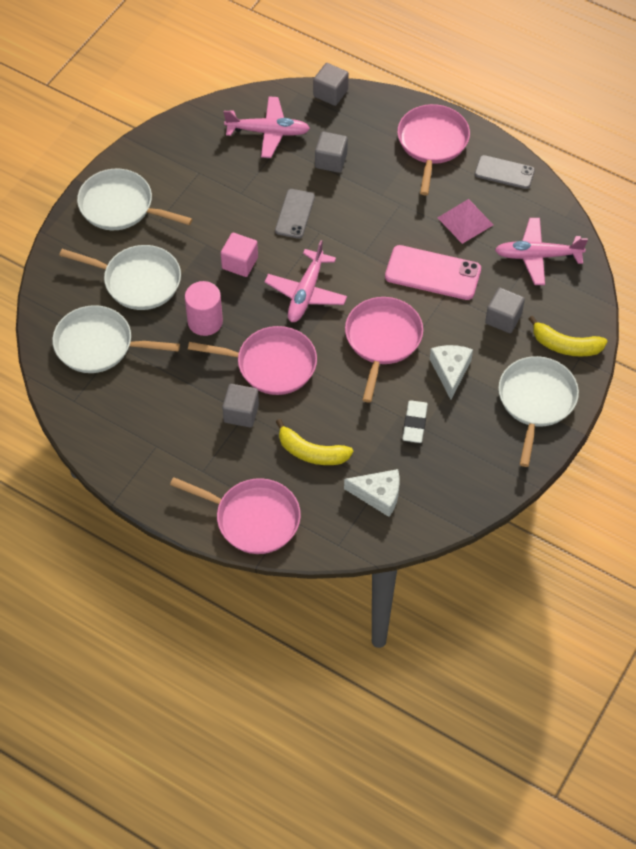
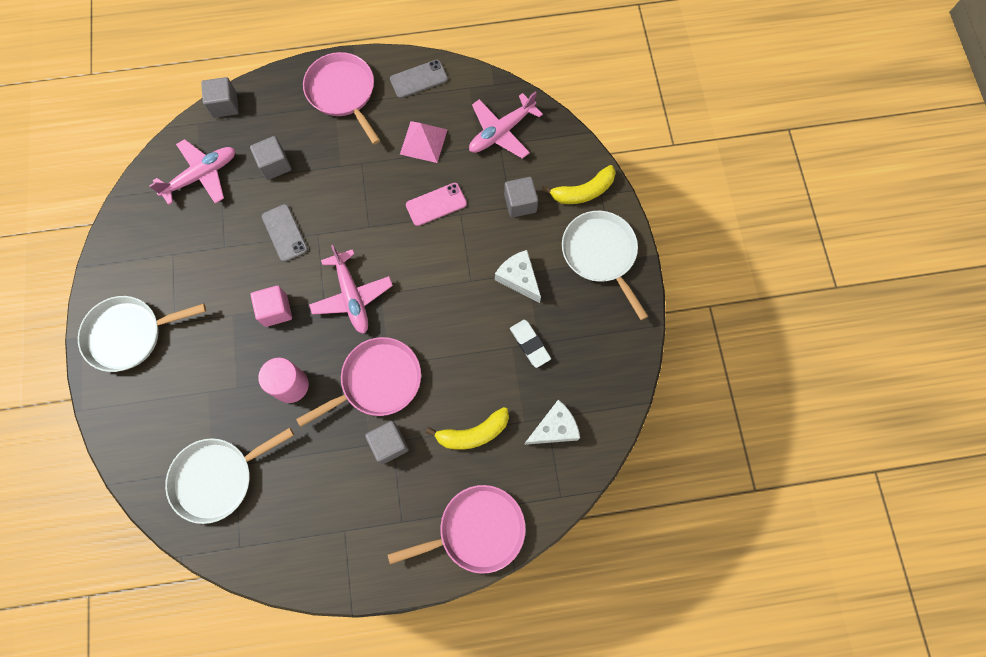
camera: 40 degrees left, 15 degrees up
(138, 281) = (203, 392): white pan -> none
(382, 340) = (445, 291): pink pan -> none
(433, 273) = (436, 204): pink phone -> pink phone, size x0.65

